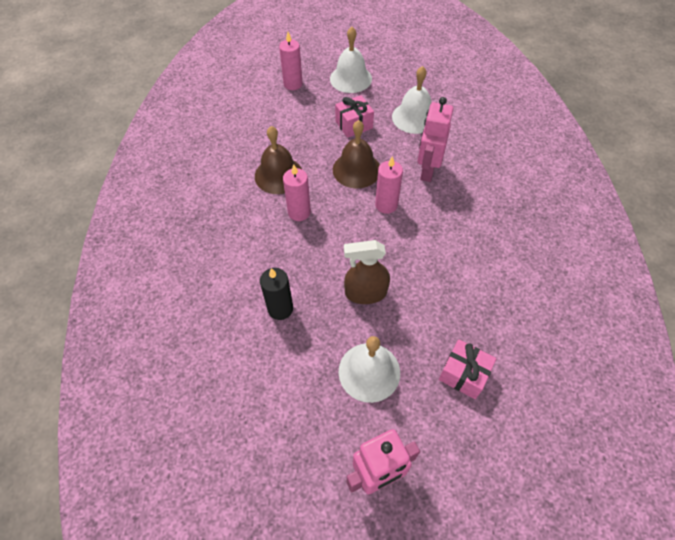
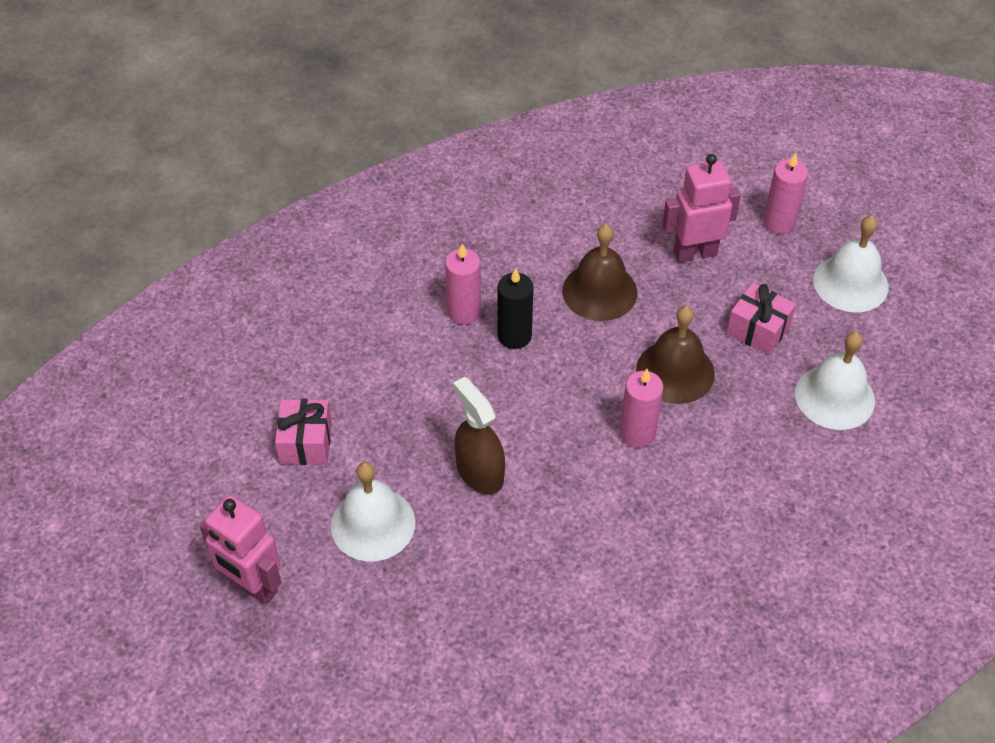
camera: 60 degrees right, 5 degrees down
(280, 309) = (401, 395): black candle -> black candle (514, 336)
(299, 212) = (555, 343): pink candle -> pink candle (464, 312)
(427, 171) = (737, 457): pink robot -> pink robot (694, 253)
(463, 374) = (429, 628): pink gift -> pink gift (306, 443)

